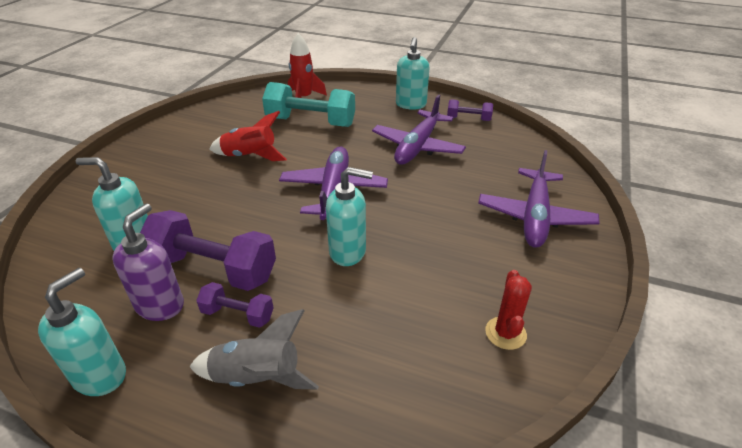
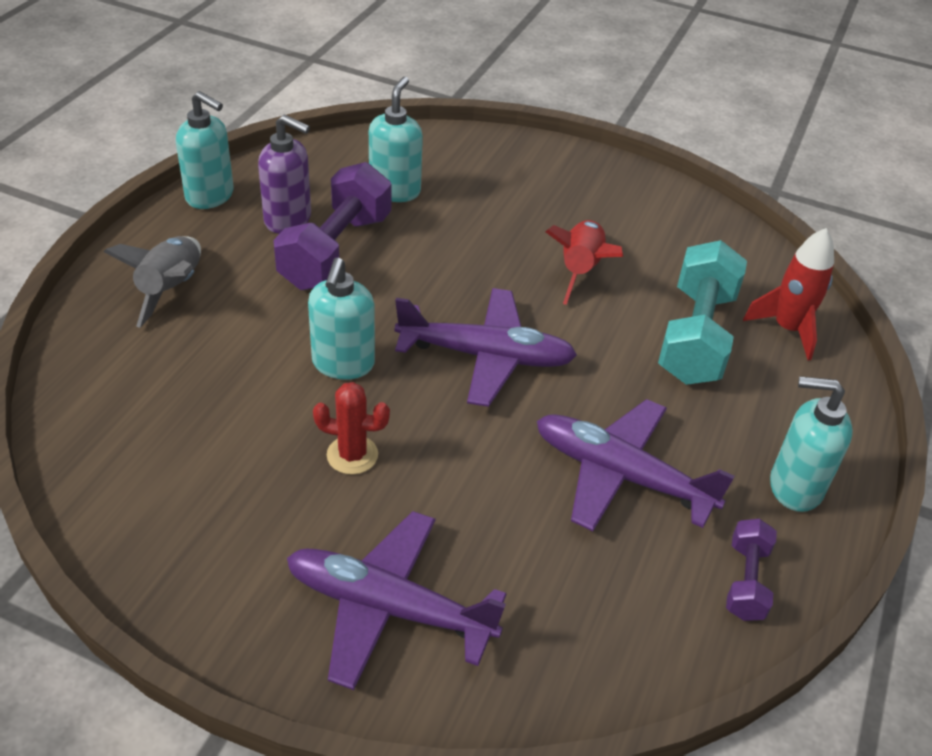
camera: 90 degrees right, 5 degrees up
(238, 314) = (259, 273): purple dumbbell -> none
(505, 333) = (155, 501): red cactus -> red cactus (352, 455)

